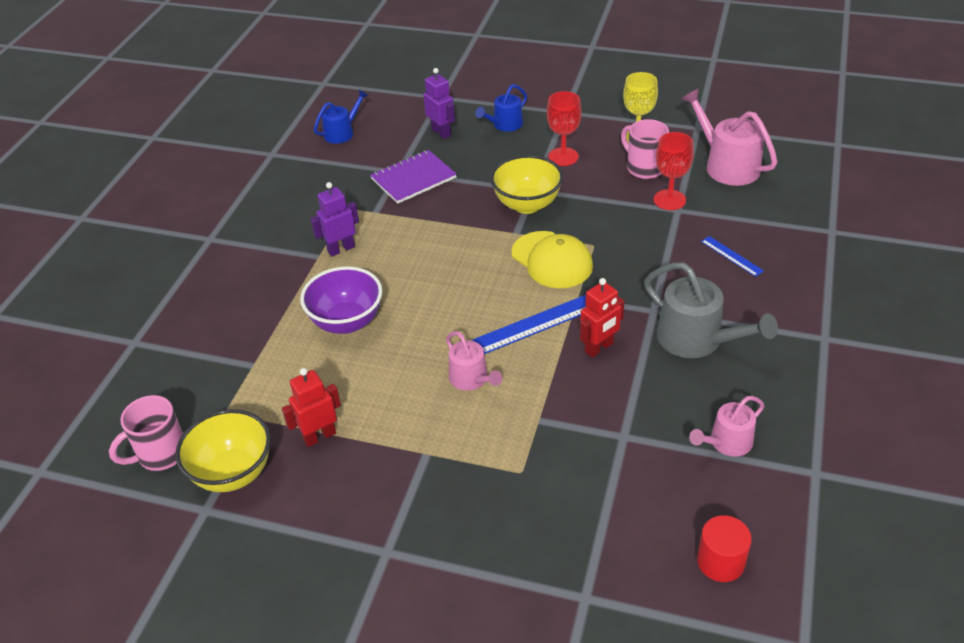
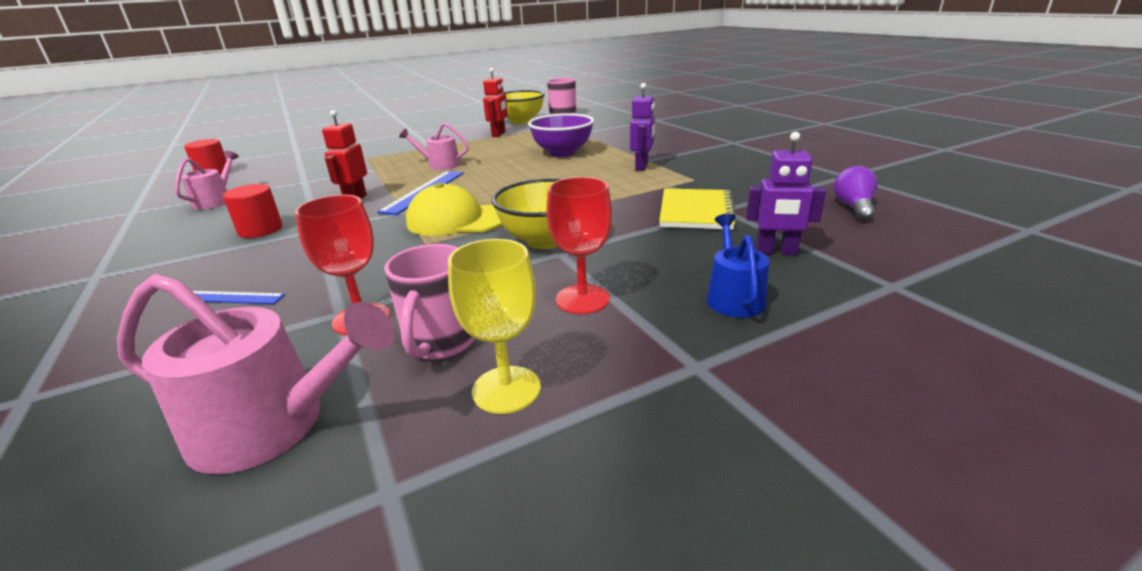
camera: 135 degrees right, 15 degrees down
(342, 133) = (853, 207): blue watering can -> purple light bulb
(413, 178) = (696, 211): purple notebook -> yellow notebook
(644, 168) = (440, 342): pink mug -> pink mug turned 90 degrees clockwise
(696, 339) = (260, 230): grey watering can -> red cylinder

